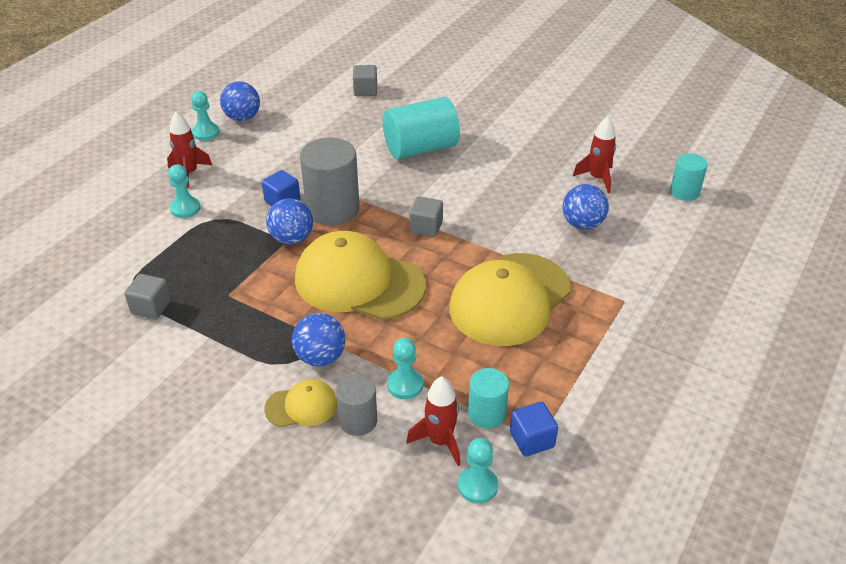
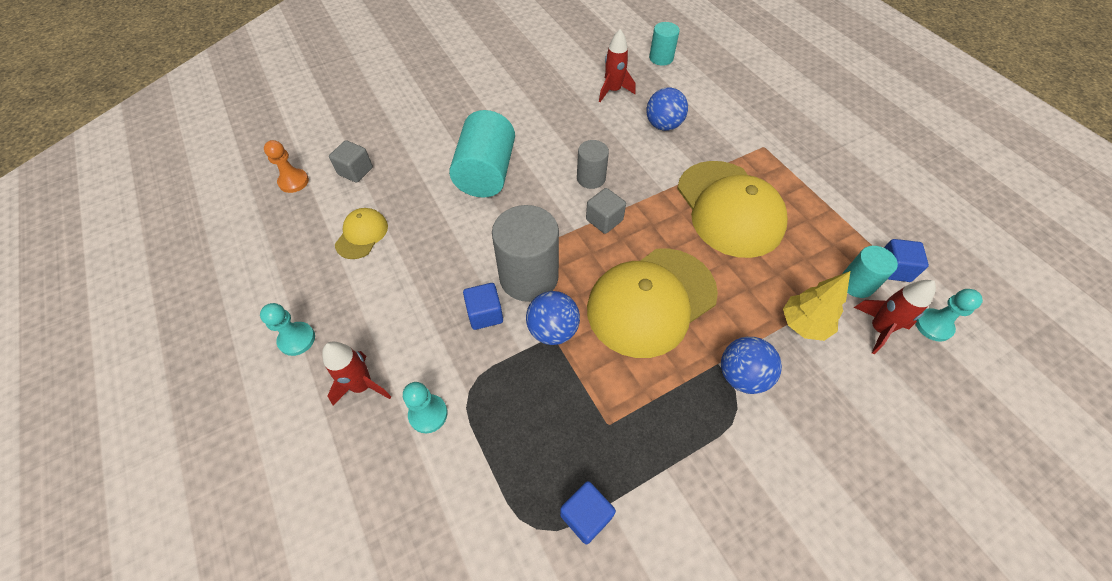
camera: 60 degrees left, 15 degrees up
(151, 307) = (586, 516): grey cube -> blue cube
(242, 118) = (301, 292): blue ball -> none
(301, 406) = (802, 418): yellow cap -> yellow cap (362, 235)
(332, 71) = (293, 182): none -> orange pawn
(358, 421) = (836, 379): grey cylinder -> grey cylinder (591, 178)
(405, 385) = (803, 325): turquoise pawn -> yellow tree

